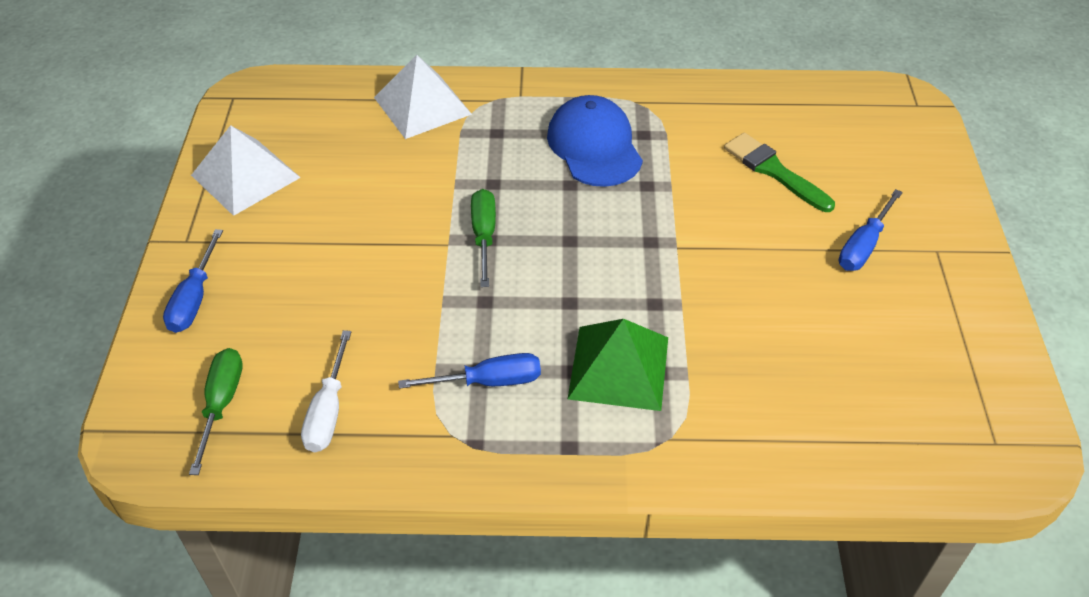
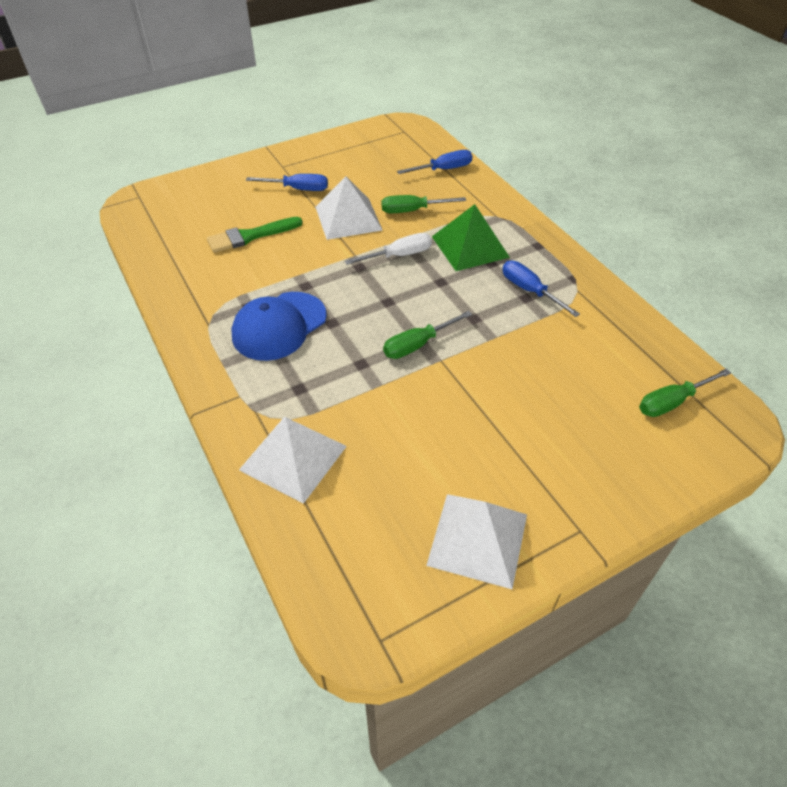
camera: 120 degrees left, 0 degrees up
(194, 299) = (622, 478): blue screwdriver -> blue screwdriver (443, 169)
(328, 411) = (620, 348): white screwdriver -> white screwdriver (399, 255)
(741, 344) = (412, 211): none -> green screwdriver
(762, 270) = (348, 218): none -> white pyramid
(774, 171) = (250, 236): green brush -> green brush turned 45 degrees clockwise

